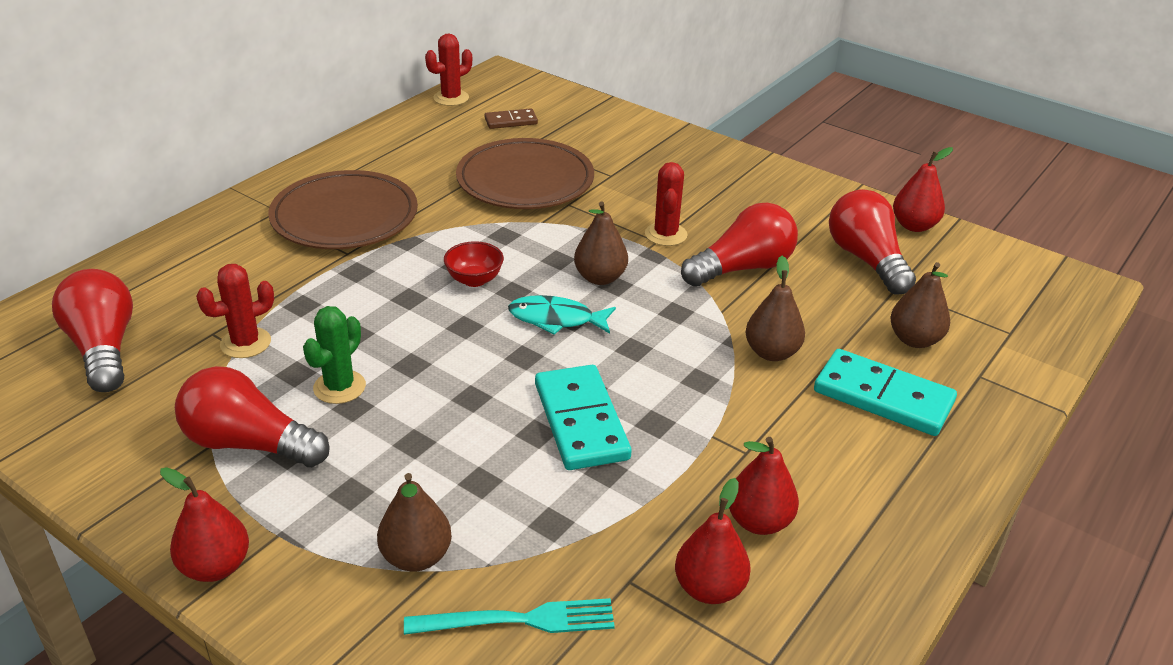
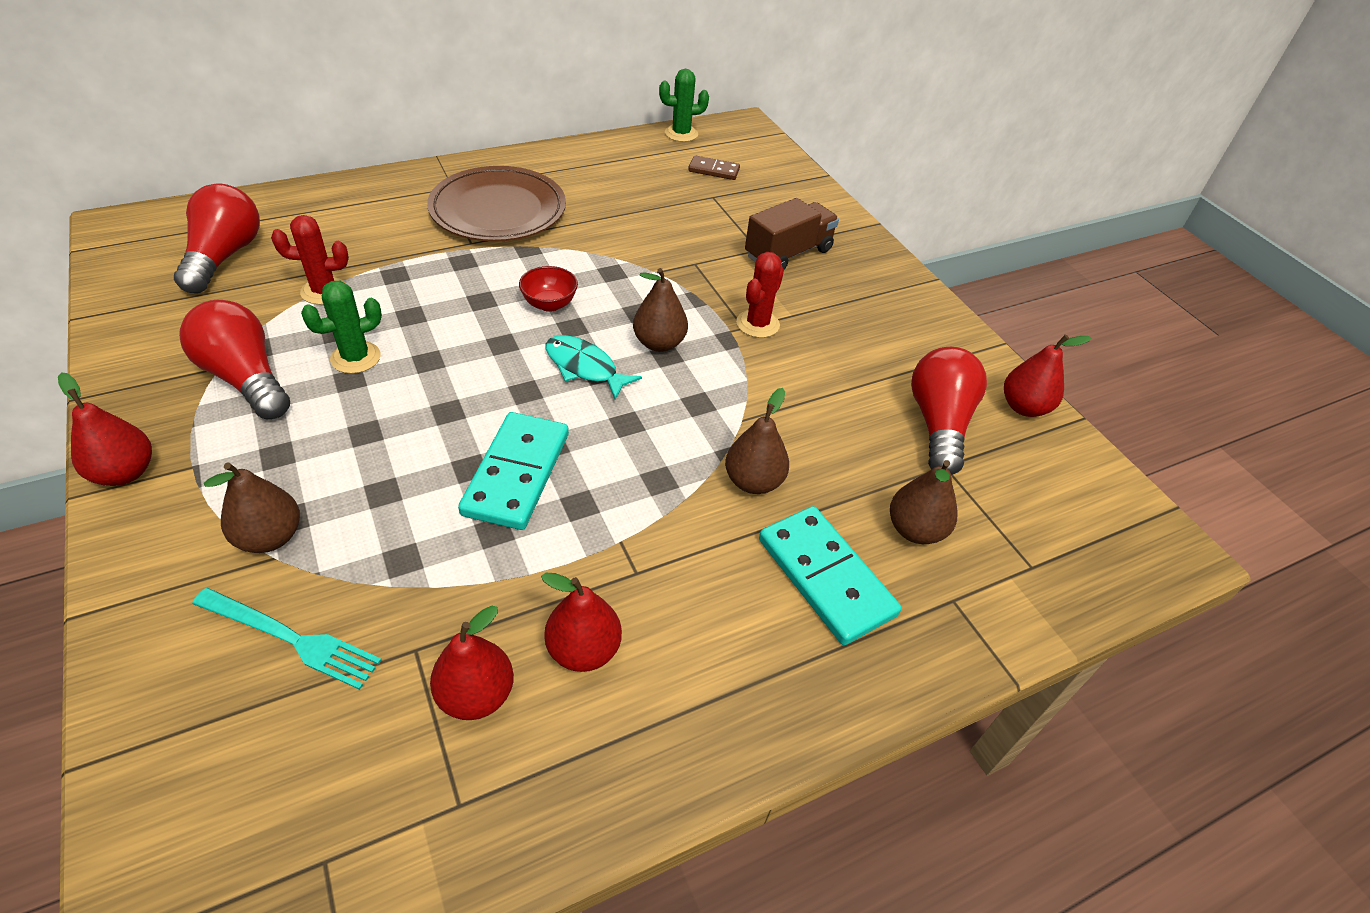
camera: 25 degrees right, 10 degrees up
(451, 98) = (681, 134): red cactus -> green cactus
(525, 180) = (676, 228): brown plate -> none
(638, 171) = (788, 253): none -> brown truck
(742, 268) = (802, 384): red light bulb -> none

